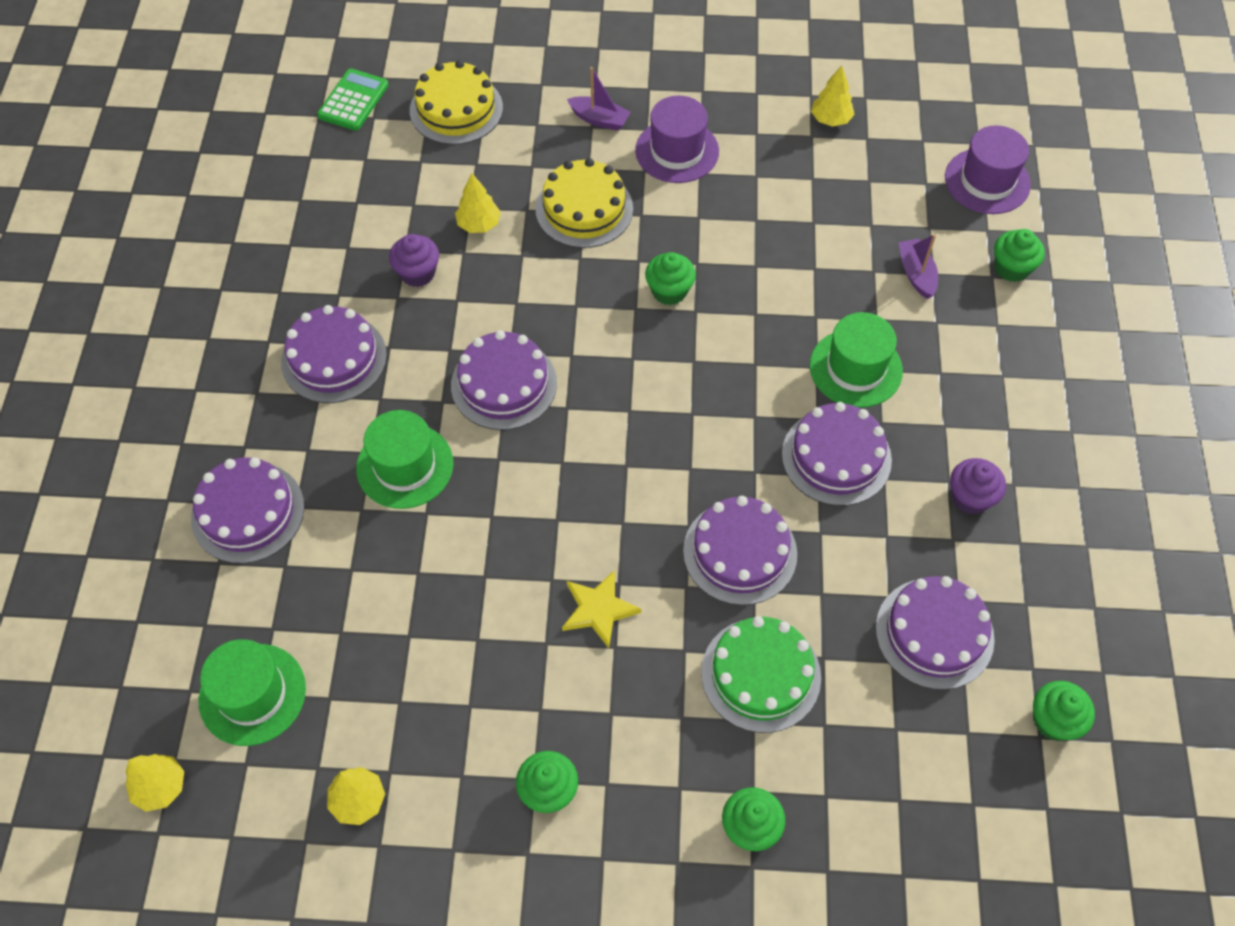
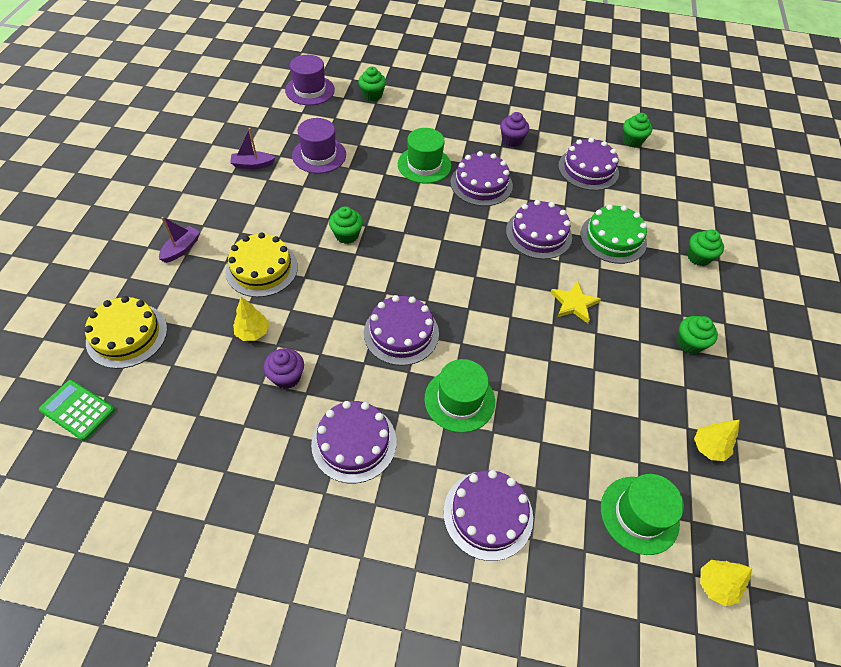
camera: 85 degrees left, 5 degrees down
(677, 151) = (230, 213): purple hat -> purple hat (319, 155)
(830, 119) = (236, 139): yellow tree -> none
(916, 274) = (366, 129): purple boat -> purple boat (252, 165)

